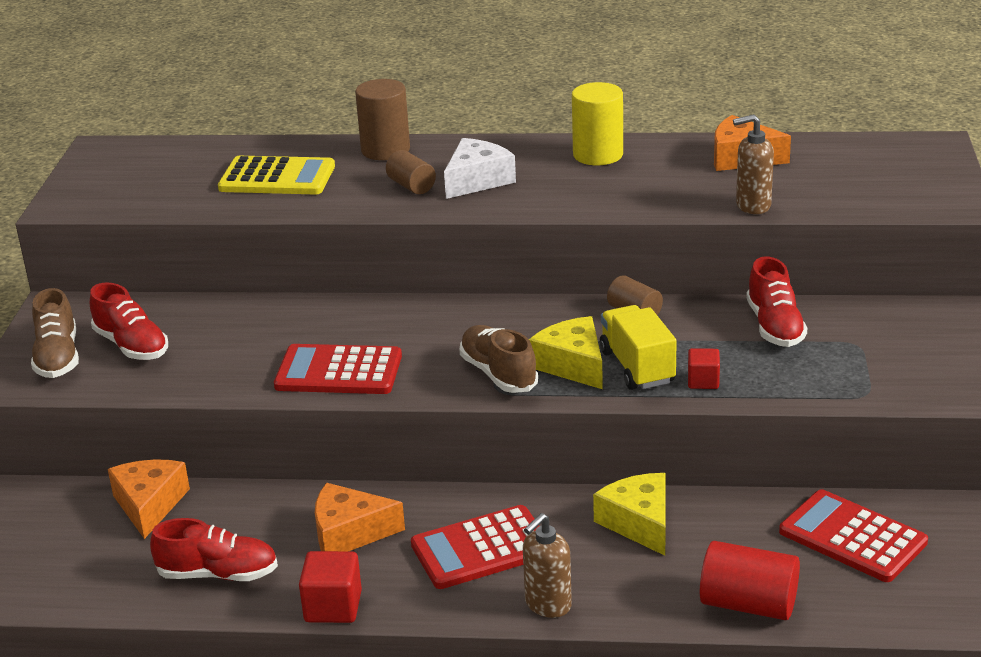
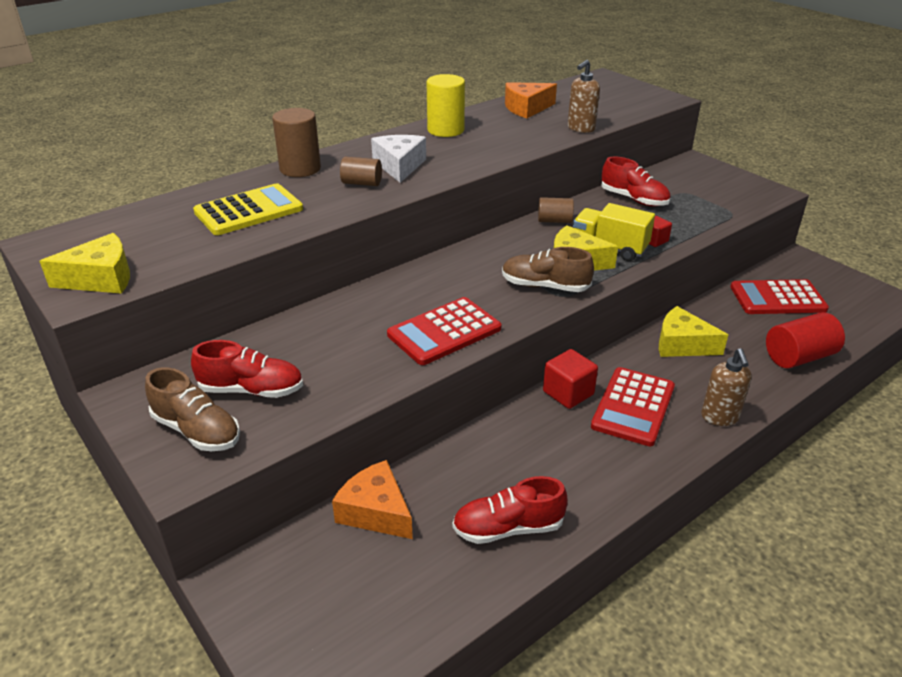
camera: 45 degrees left, 5 degrees up
(93, 196) = (101, 278): none -> yellow cheese
(218, 574) = (508, 528): red shoe -> red shoe turned 150 degrees counterclockwise
(333, 606) = (615, 499): red cube -> red cube (568, 393)
(349, 533) = (544, 444): orange cheese -> none

